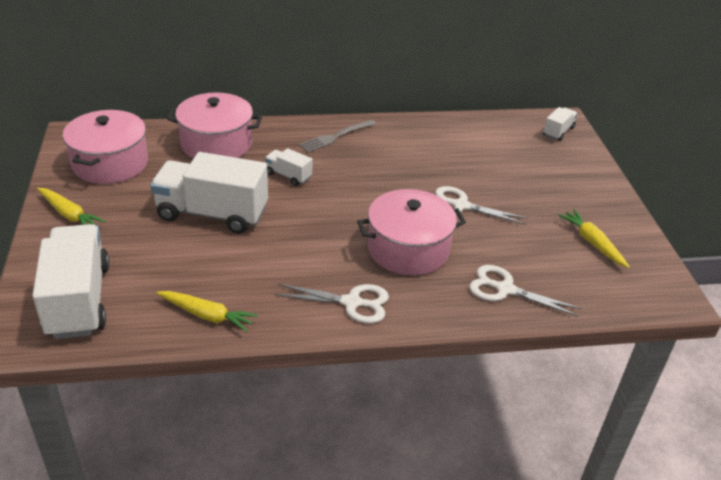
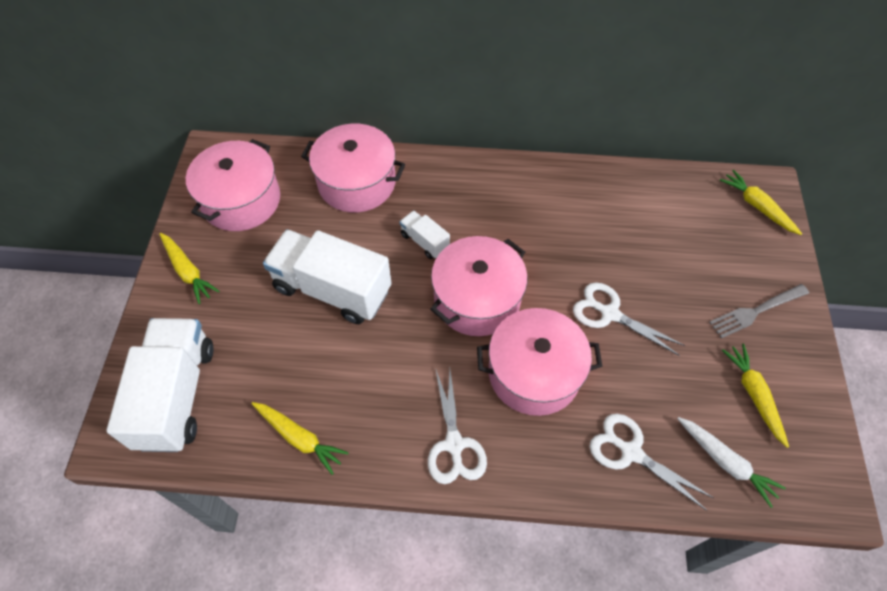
camera: 15 degrees right, 20 degrees up
(336, 137) = (490, 186): grey fork -> grey fork (756, 311)
(345, 207) = (477, 299): none -> pink pot
(352, 303) = (454, 444): white scissors -> white scissors turned 60 degrees clockwise
(558, 132) = (757, 206): white truck -> yellow carrot
(584, 286) = (725, 462): none -> white carrot

